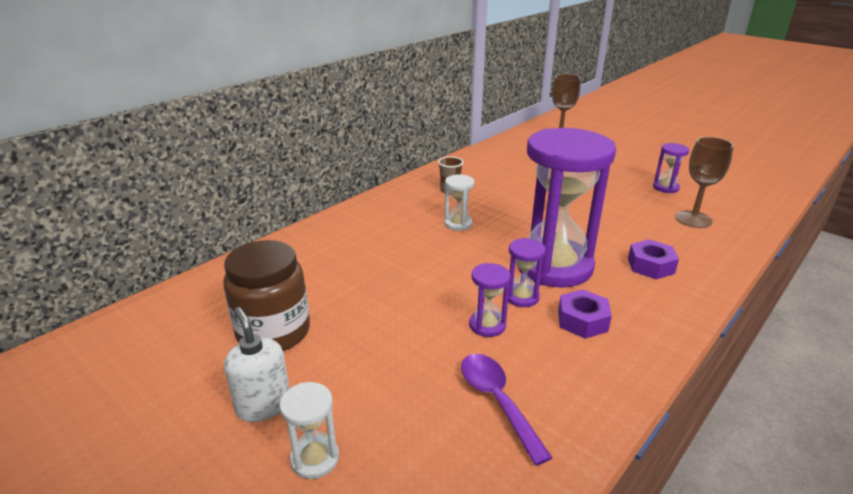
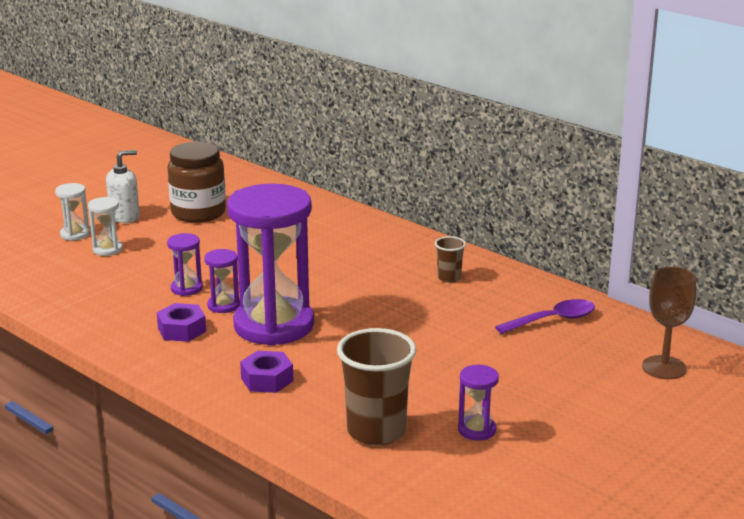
camera: 90 degrees right, 5 degrees down
(458, 224) = (365, 281): white hourglass -> white hourglass (107, 249)
(497, 401) = (99, 288): purple spoon -> purple spoon (553, 320)
(693, 219) = (376, 431): brown goblet -> brown cup

